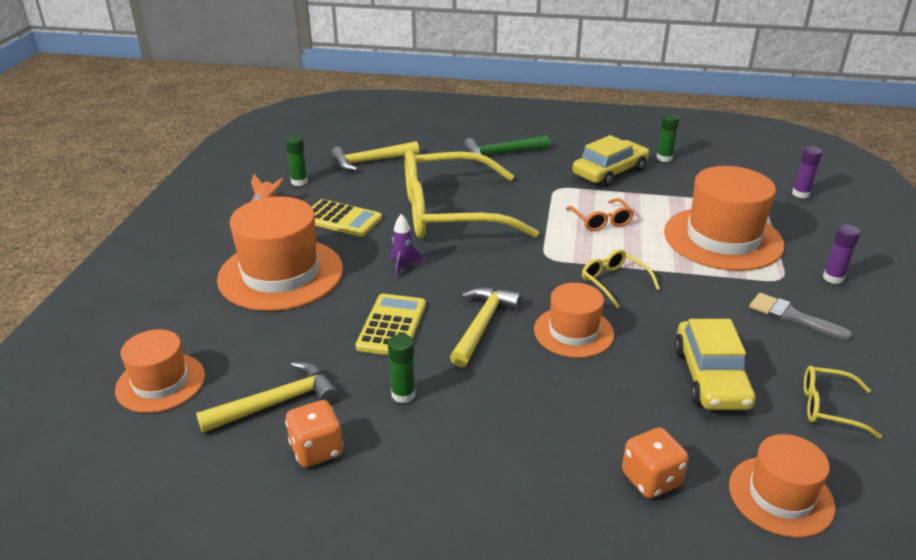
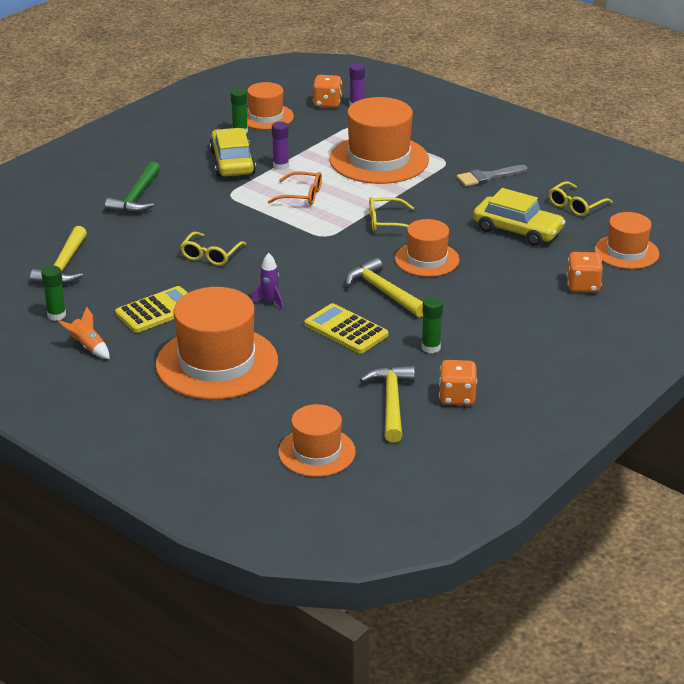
camera: 60 degrees left, 0 degrees up
(450, 213) = (210, 255): yellow glasses -> yellow glasses, size x0.41
(706, 160) = (266, 117): none -> orange hat
(778, 179) = (327, 103): none -> orange dice
(833, 278) = (464, 144): purple glue stick -> purple glue stick (281, 166)

